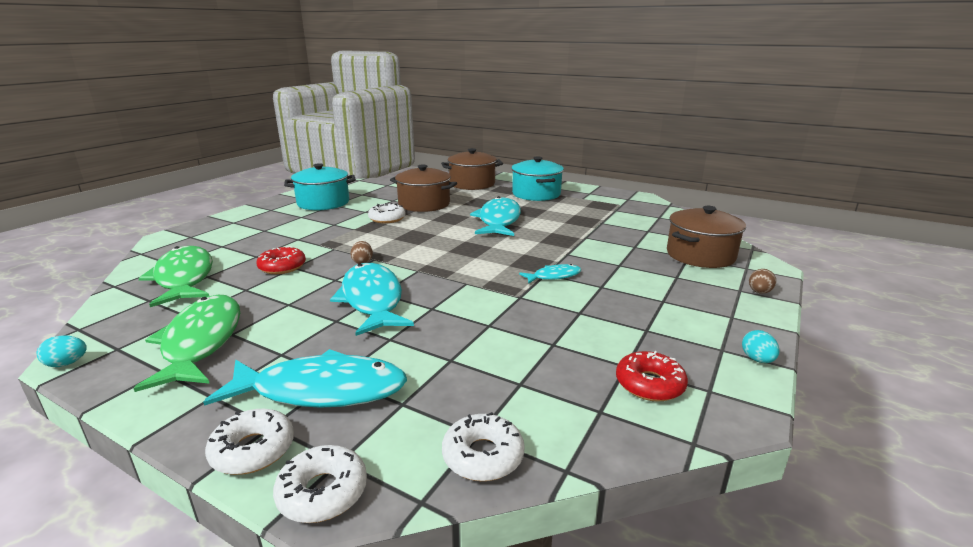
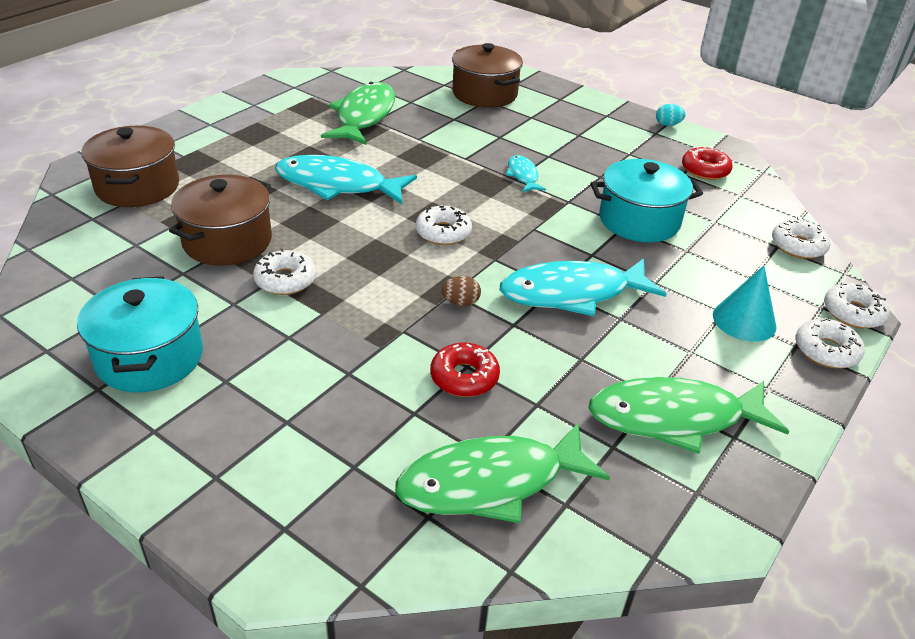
camera: 85 degrees left, 15 degrees up
(67, 363) = (736, 530): turquoise egg -> none
(321, 390) = (744, 320): turquoise fish -> turquoise cone
(449, 252) = (443, 232): none -> white donut
(536, 194) = (234, 141): turquoise pot -> turquoise pot (639, 220)
(604, 219) = (364, 116): none -> green fish
(759, 292) = (564, 92): brown egg -> none

